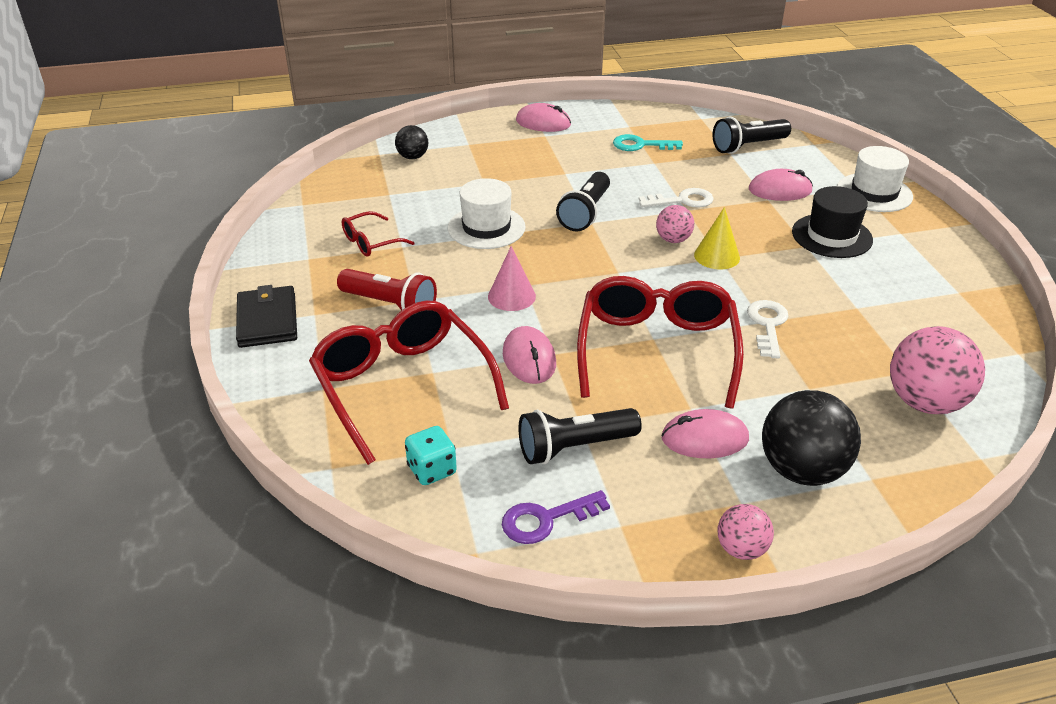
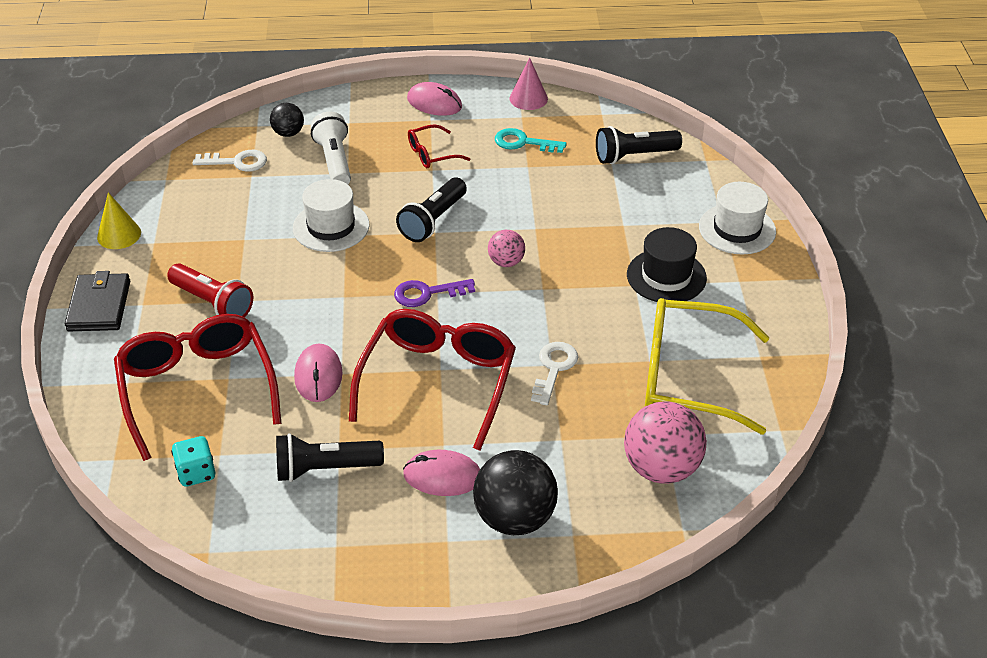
camera: 10 degrees right, 5 degrees up
(370, 242) = (216, 231): red glasses -> red glasses (431, 154)
(467, 175) = (335, 161): none -> white flashlight
(511, 296) = (327, 307): pink cone -> pink cone (528, 98)
(546, 519) = (275, 531): purple key -> purple key (427, 293)
(682, 201) = (535, 216): white key -> white key (237, 162)
(717, 256) = (540, 286): yellow cone -> yellow cone (119, 235)
(741, 549) = (428, 581): pink ball -> none
(780, 190) = (640, 215): pink mouse -> none
(901, 317) = (687, 377): none -> yellow glasses

